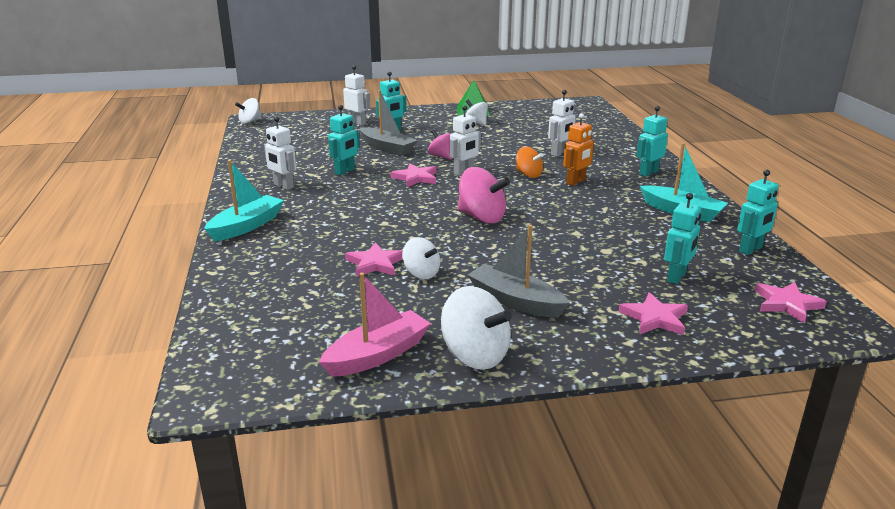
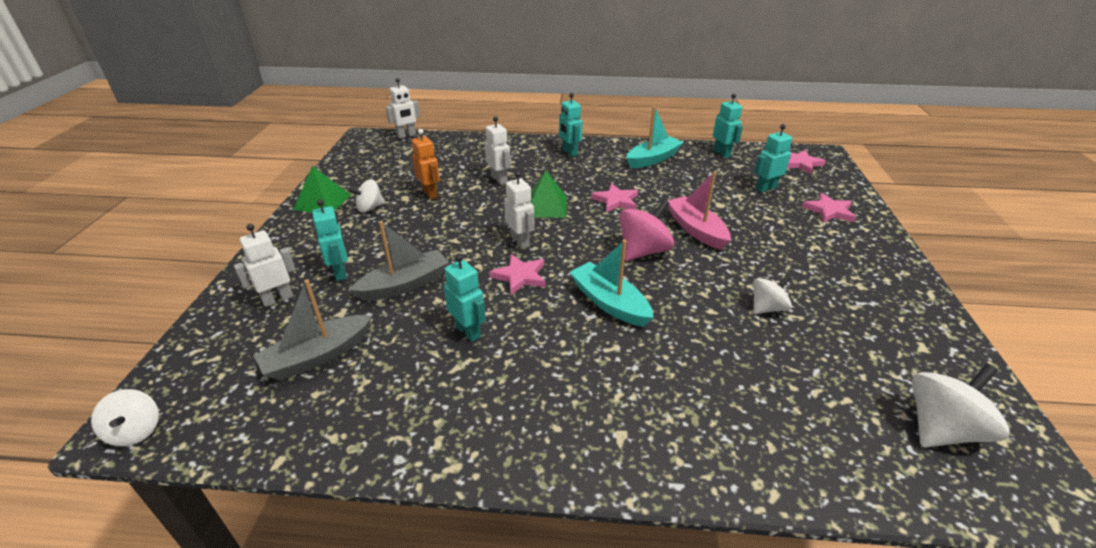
camera: 75 degrees left, 10 degrees up
(246, 226) = (628, 450): turquoise boat -> turquoise boat (609, 303)
(283, 186) = (492, 400): white robot -> white robot (406, 135)
(375, 263) = (746, 336): pink star -> pink star (616, 201)
(377, 355) = (930, 357): pink boat -> pink boat (696, 229)
(442, 156) = (463, 248): pink spinning top -> none
(475, 355) = (909, 300): white spinning top -> white spinning top (941, 429)
(515, 301) = (814, 264): grey boat -> grey boat (318, 356)
(528, 175) = (546, 206): orange spinning top -> green pyramid
(576, 182) = (575, 187): orange robot -> orange robot (430, 194)
(677, 277) = (766, 188): turquoise robot -> turquoise robot turned 75 degrees counterclockwise

